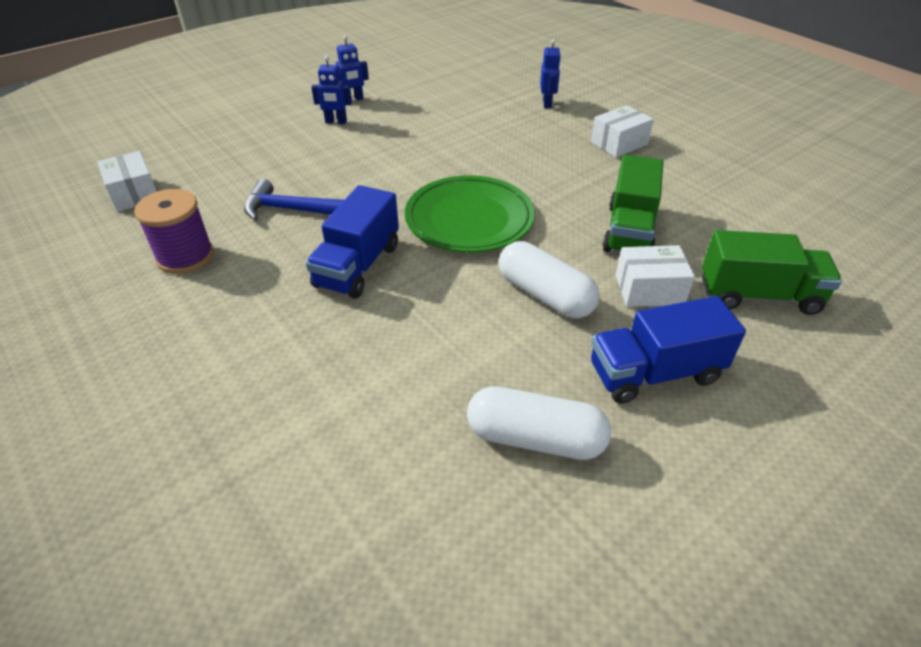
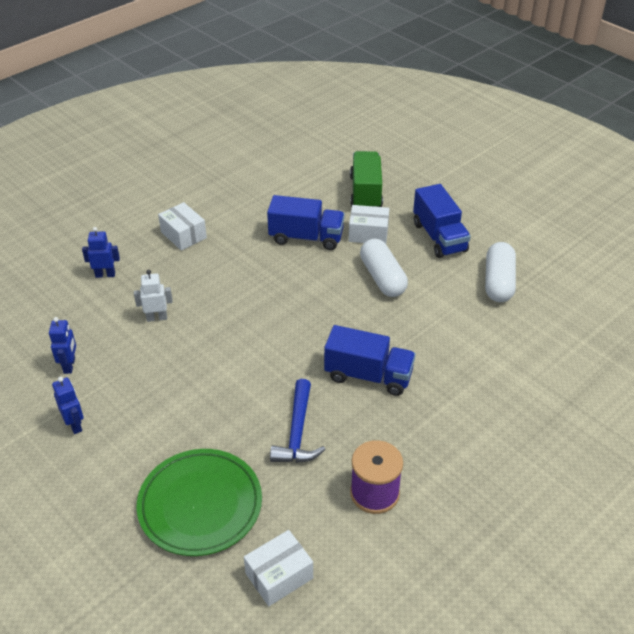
camera: 95 degrees left, 0 degrees up
(336, 122) = (128, 431): blue robot -> blue robot (69, 365)
(469, 219) = (301, 318): green plate -> green plate (200, 505)
(480, 131) = (157, 318): none -> white robot
(545, 295) = (382, 278): white capsule -> white capsule turned 60 degrees counterclockwise
(629, 230) = (306, 237): green truck -> blue truck
(649, 289) = (368, 233): white box -> white box turned 75 degrees counterclockwise

